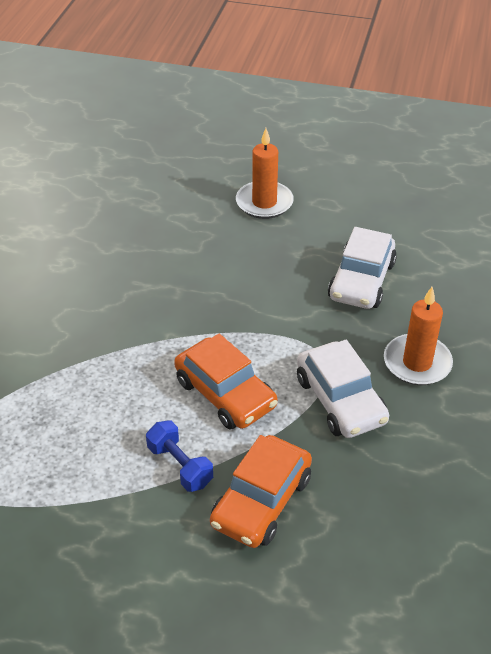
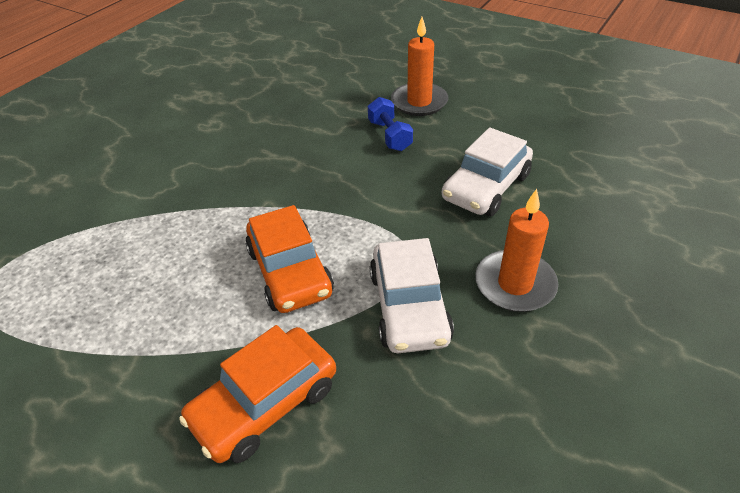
camera: 20 degrees right, 0 degrees up
(180, 466) = (202, 338): blue dumbbell -> blue dumbbell (390, 135)

